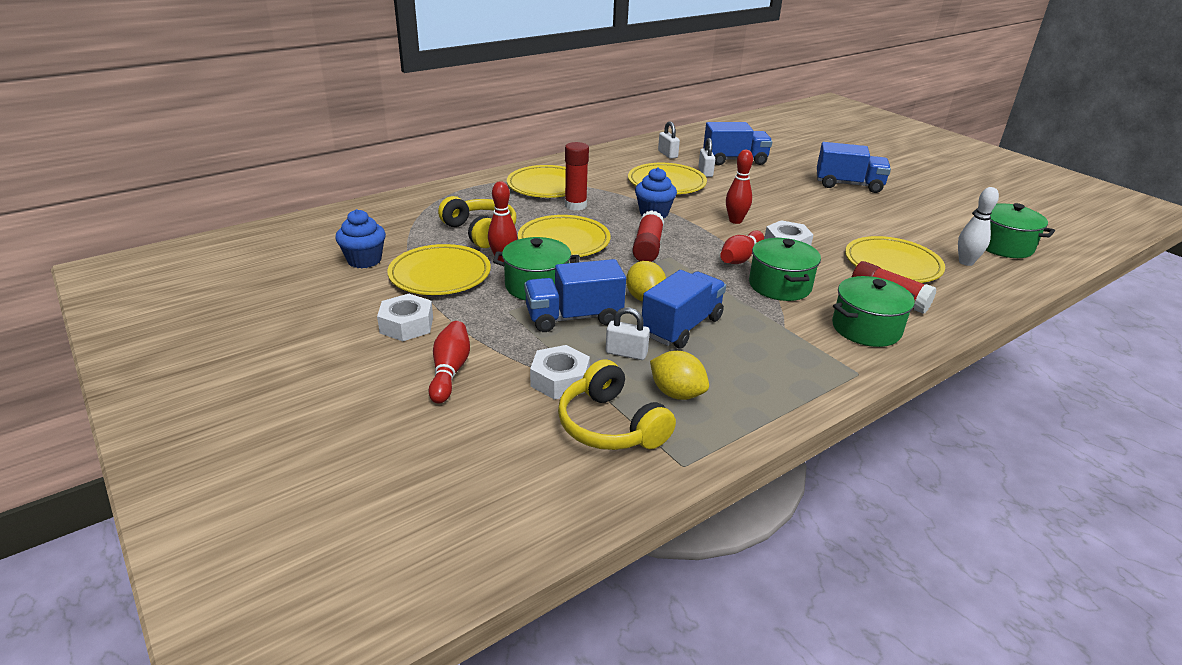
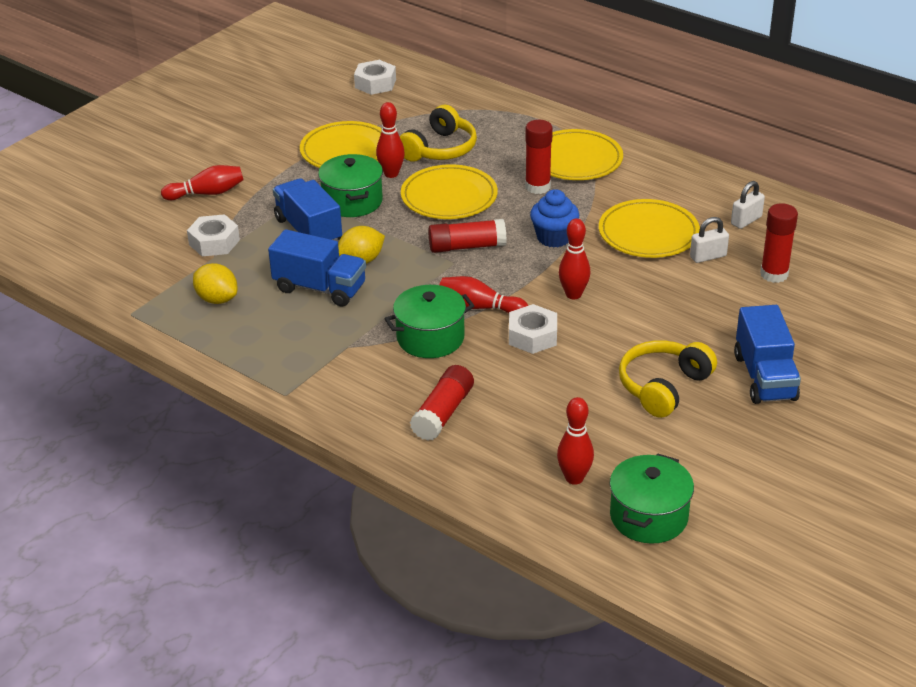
camera: 75 degrees right, 5 degrees up
(364, 260) = (350, 111): blue cupcake -> none
(406, 325) = (260, 159): white nut -> white nut (375, 83)
(610, 425) = (166, 275): yellow headphones -> yellow headphones (663, 387)
(626, 353) = (264, 266): white padlock -> none
(677, 393) = (217, 299): yellow lemon -> yellow lemon turned 75 degrees counterclockwise
(734, 160) = (774, 274): blue truck -> red glue stick
(866, 328) = (369, 398): green pot -> none
(892, 264) = (530, 417): yellow plate -> none
(966, 262) = (574, 478): white bowling pin -> red bowling pin

